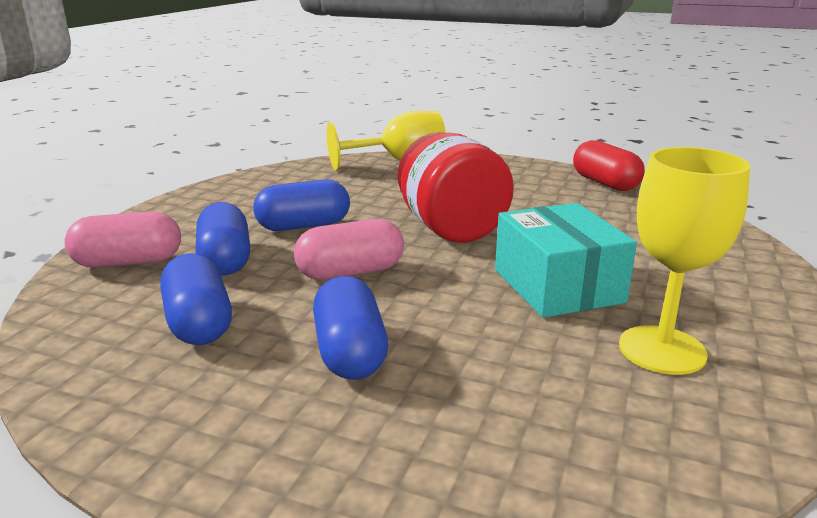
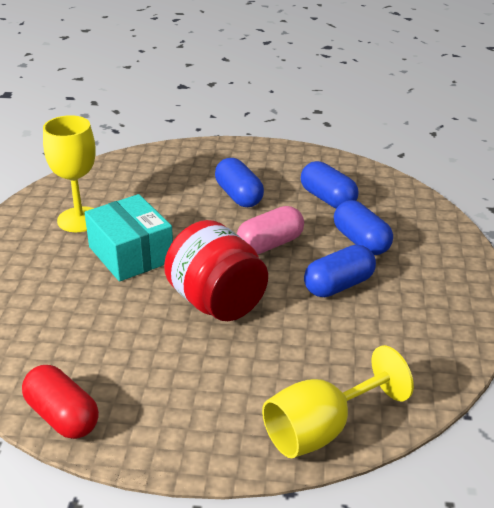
camera: 165 degrees right, 10 degrees up
(128, 262) = (421, 230): pink capsule -> none

